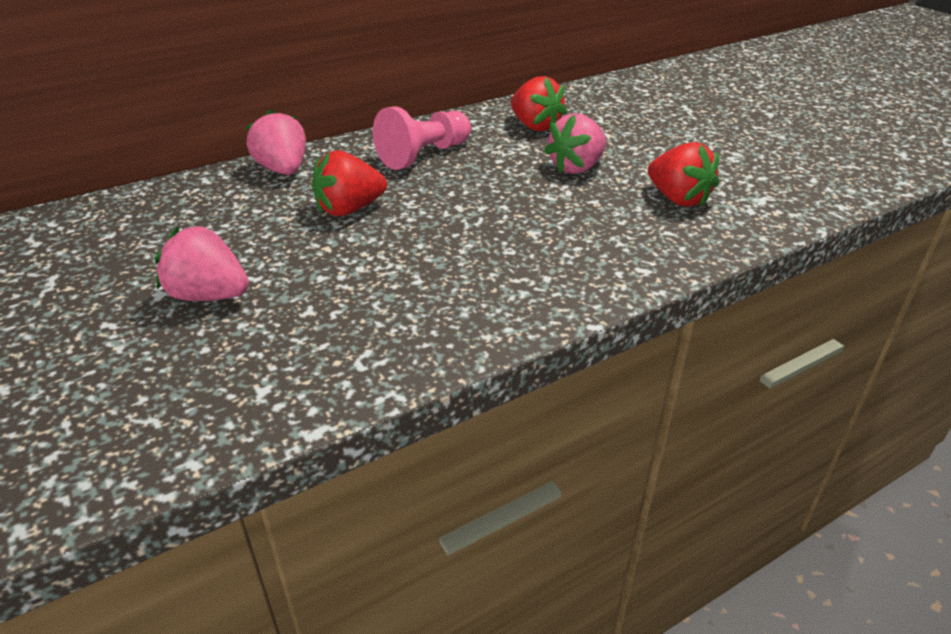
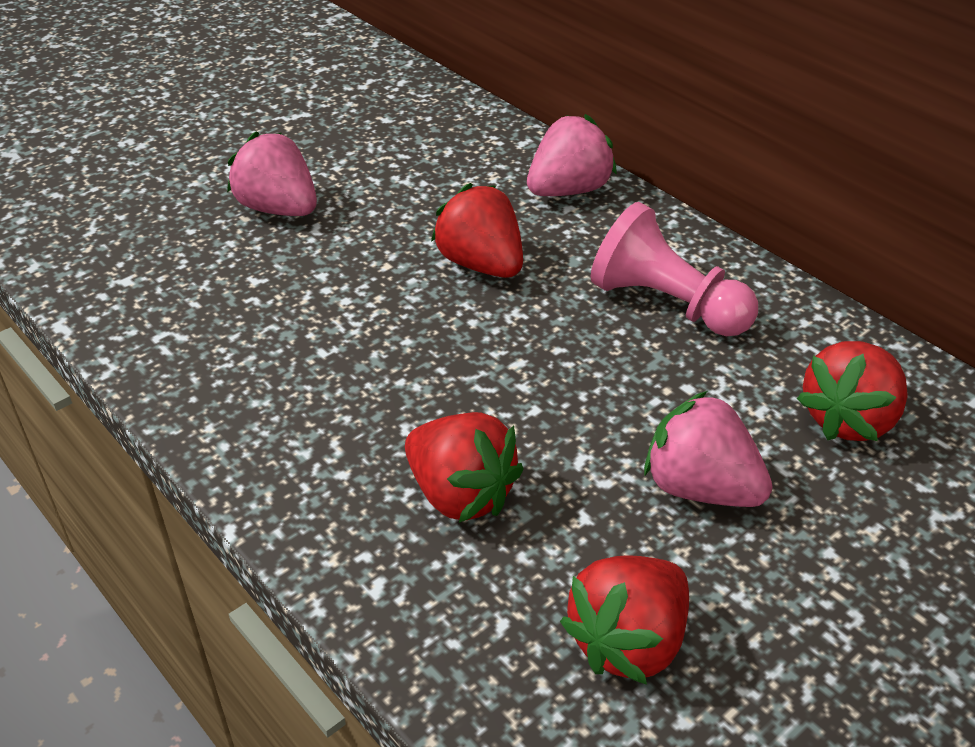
camera: 80 degrees right, 5 degrees up
(209, 295) = (278, 209): pink strawberry -> pink strawberry turned 60 degrees counterclockwise
(572, 236) = (460, 494): none -> red strawberry

